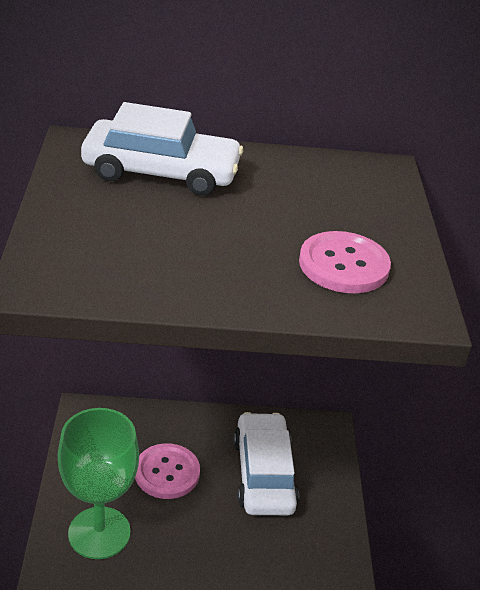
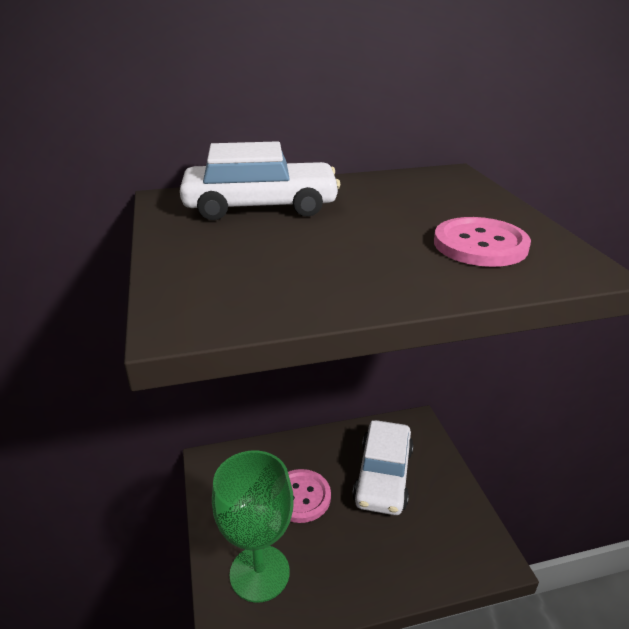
camera: 10 degrees left, 5 degrees down
(263, 474) = (383, 475): white car -> white car turned 150 degrees counterclockwise

